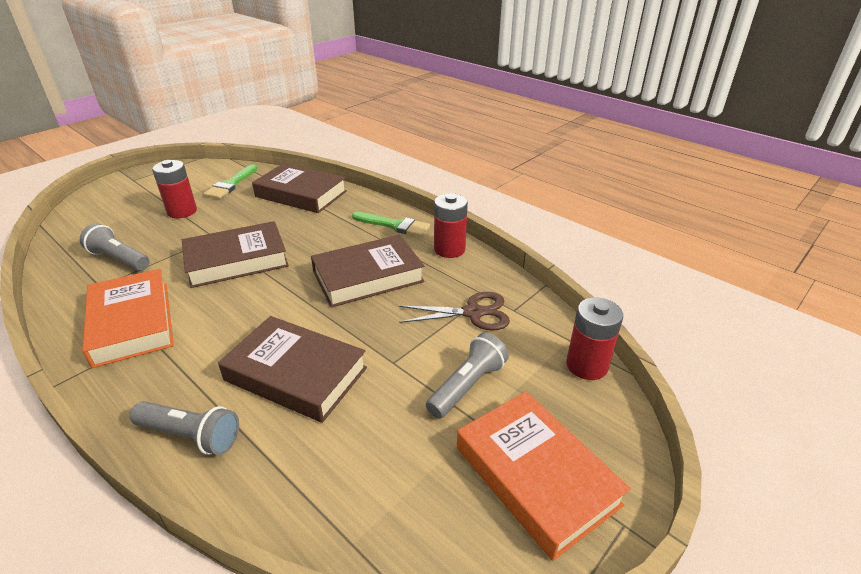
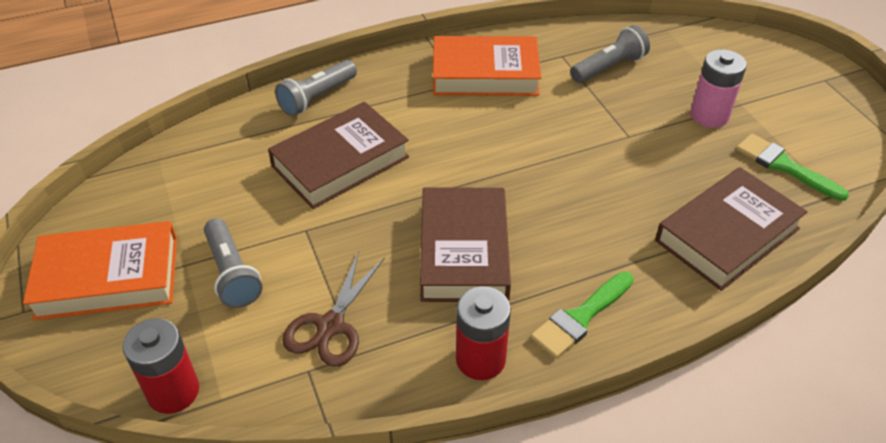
camera: 115 degrees right, 10 degrees up
(182, 211) = (709, 115): red battery -> pink battery
(237, 260) = (562, 148): brown book -> none

